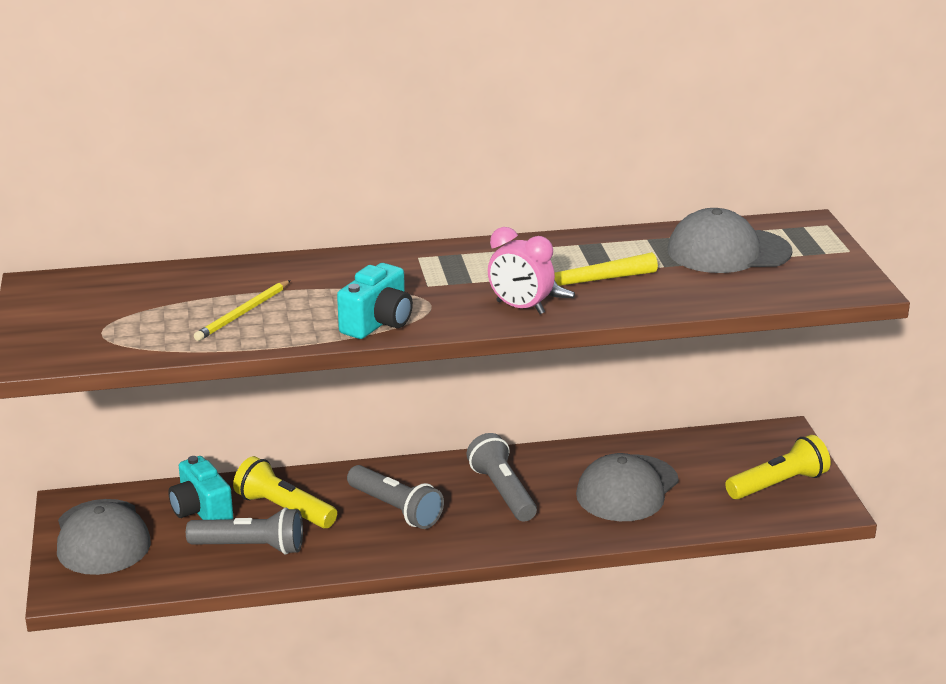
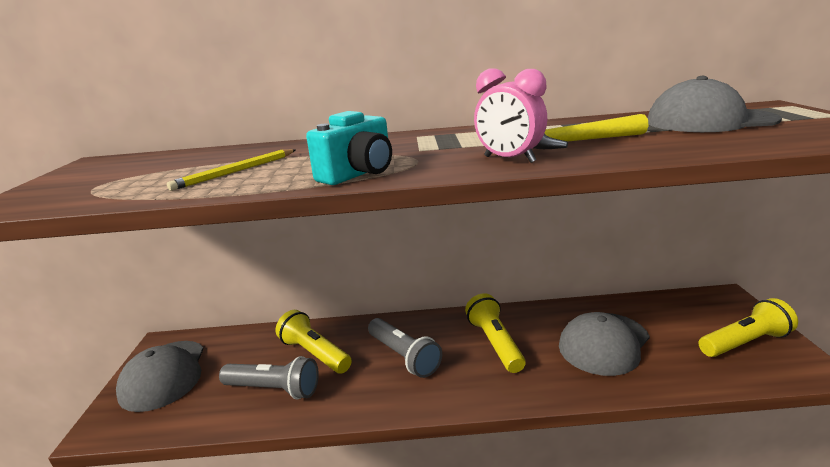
camera: 10 degrees right, 5 degrees down
(201, 511) = (251, 353): turquoise camera -> none
(502, 492) = (495, 343): grey flashlight -> yellow flashlight

